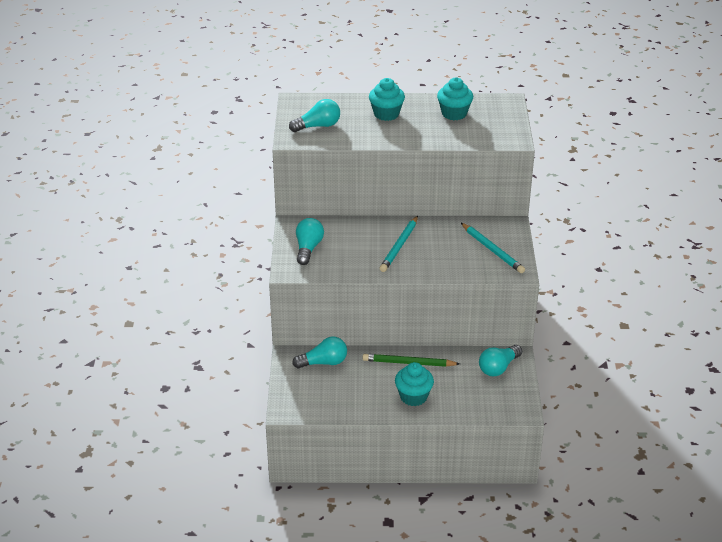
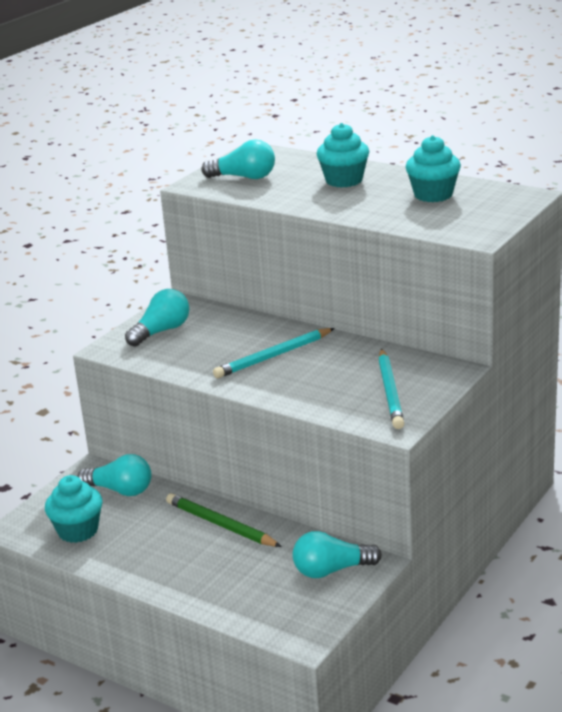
camera: 35 degrees right, 10 degrees down
(413, 397) = (181, 566): turquoise cupcake -> turquoise cupcake (78, 531)

